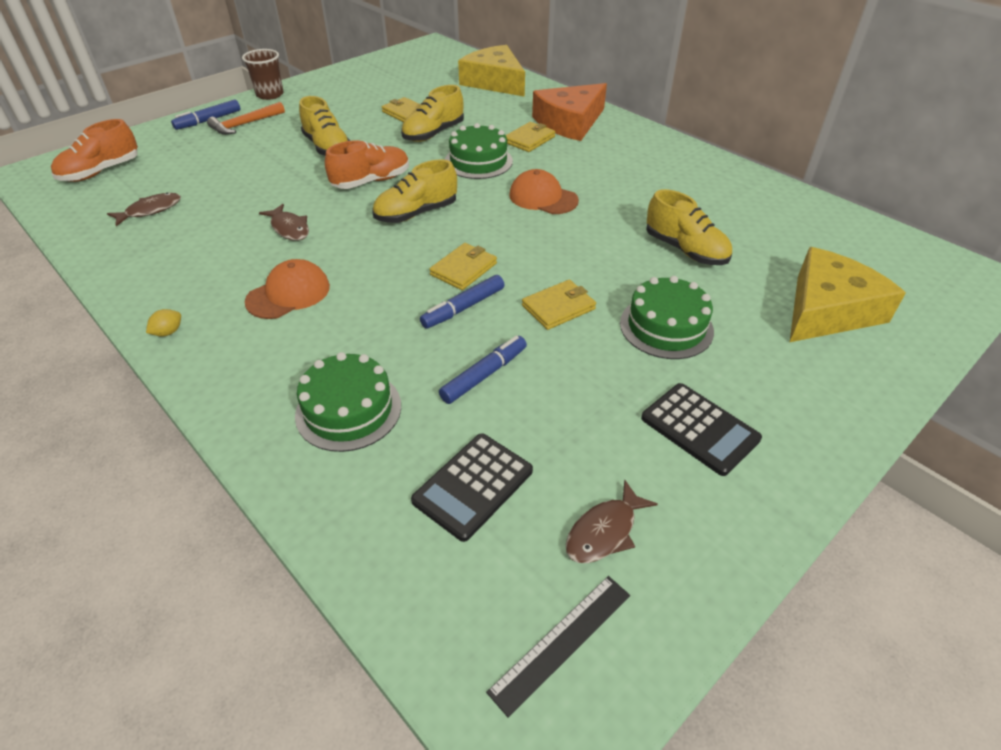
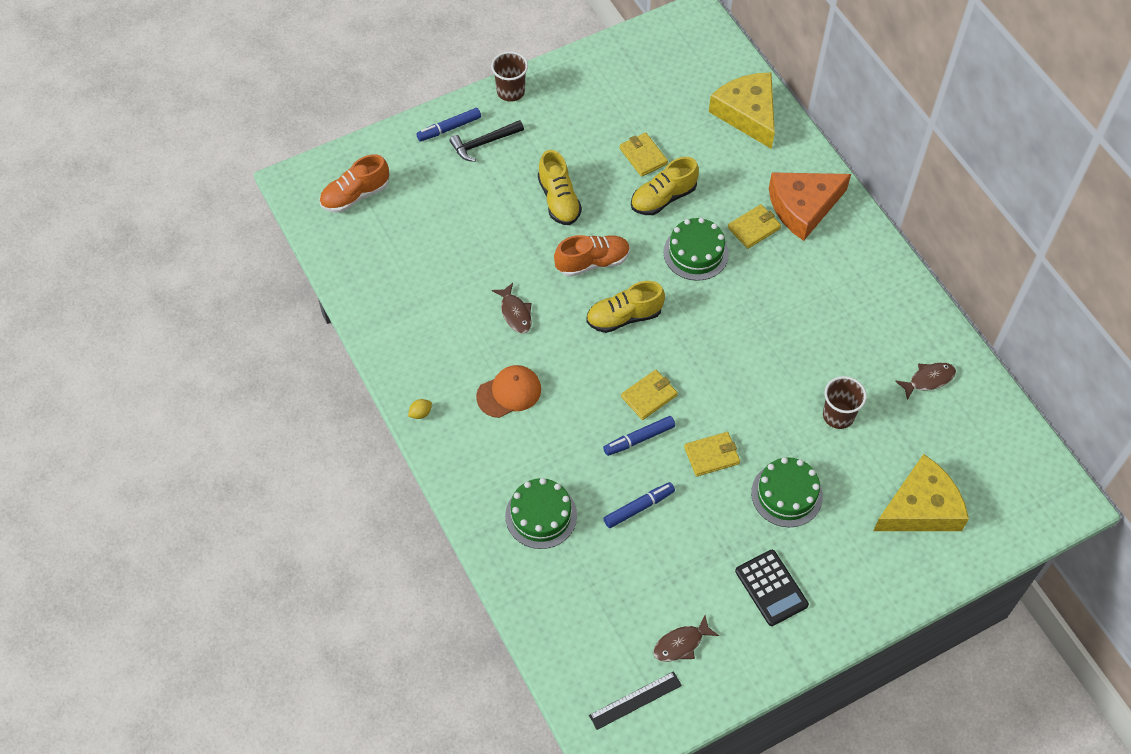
camera: 15 degrees right, 15 degrees up
(150, 210) = (401, 263): brown fish -> brown fish (928, 380)
(245, 124) = (483, 143): orange hammer -> black hammer
(473, 486) = (610, 594): black calculator -> none
(543, 198) = (740, 320): orange cap -> none
(685, 250) = (838, 415): yellow shoe -> brown cup

